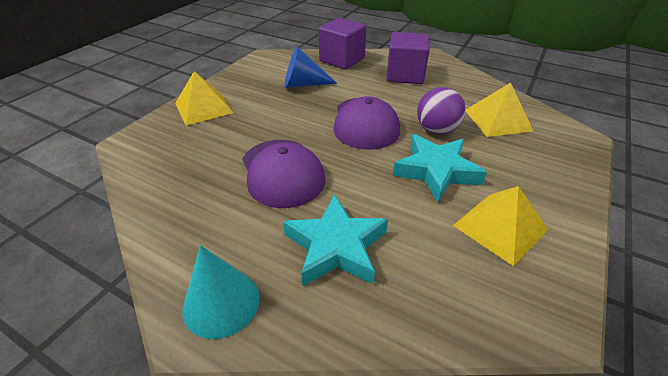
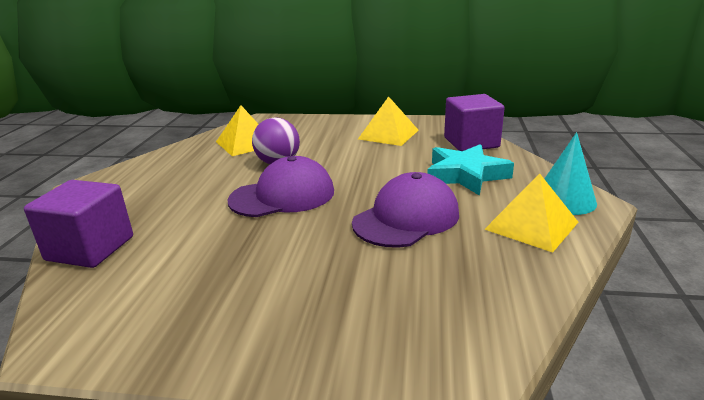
camera: 110 degrees left, 15 degrees down
(203, 107) = (307, 339): yellow pyramid -> yellow pyramid (531, 225)
(303, 84) = (190, 260): blue cone -> none
(405, 75) = (150, 193): purple cube -> purple cube (471, 142)
(436, 171) = (343, 156): turquoise star -> none

